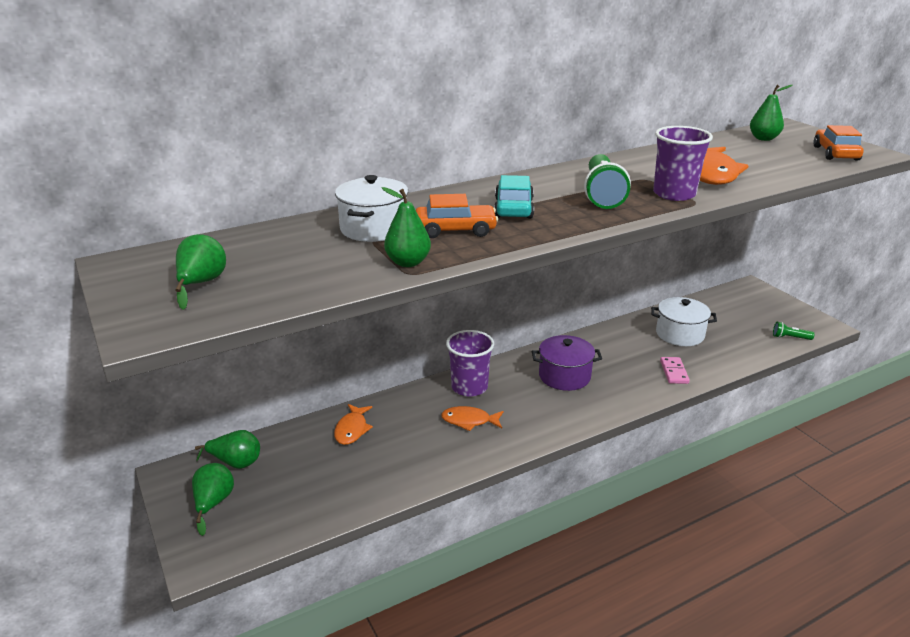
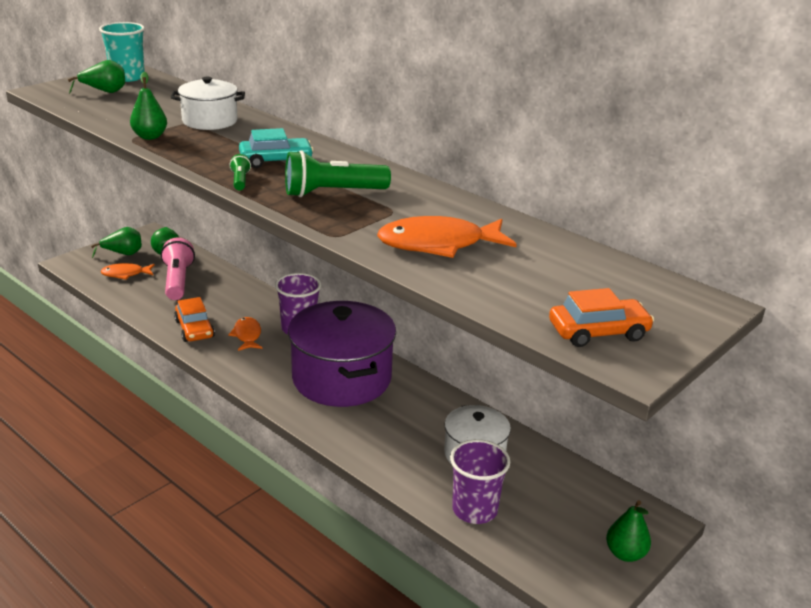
camera: 70 degrees right, 0 degrees up
(147, 266) = (127, 77): none -> turquoise cup
(321, 459) = (178, 281): none -> pink flashlight
(352, 429) = (218, 286): orange fish -> orange fish (125, 274)
(455, 230) = (218, 145): orange car -> orange car (194, 329)
(564, 376) = (341, 378): purple pot -> purple pot, size x1.79
(674, 194) = (355, 225): purple cup -> purple cup (474, 509)
(674, 372) = (385, 451): pink domino -> none
(763, 138) = (620, 282): green pear -> green pear (625, 554)
(790, 337) = (526, 555): green flashlight -> green flashlight (240, 181)

